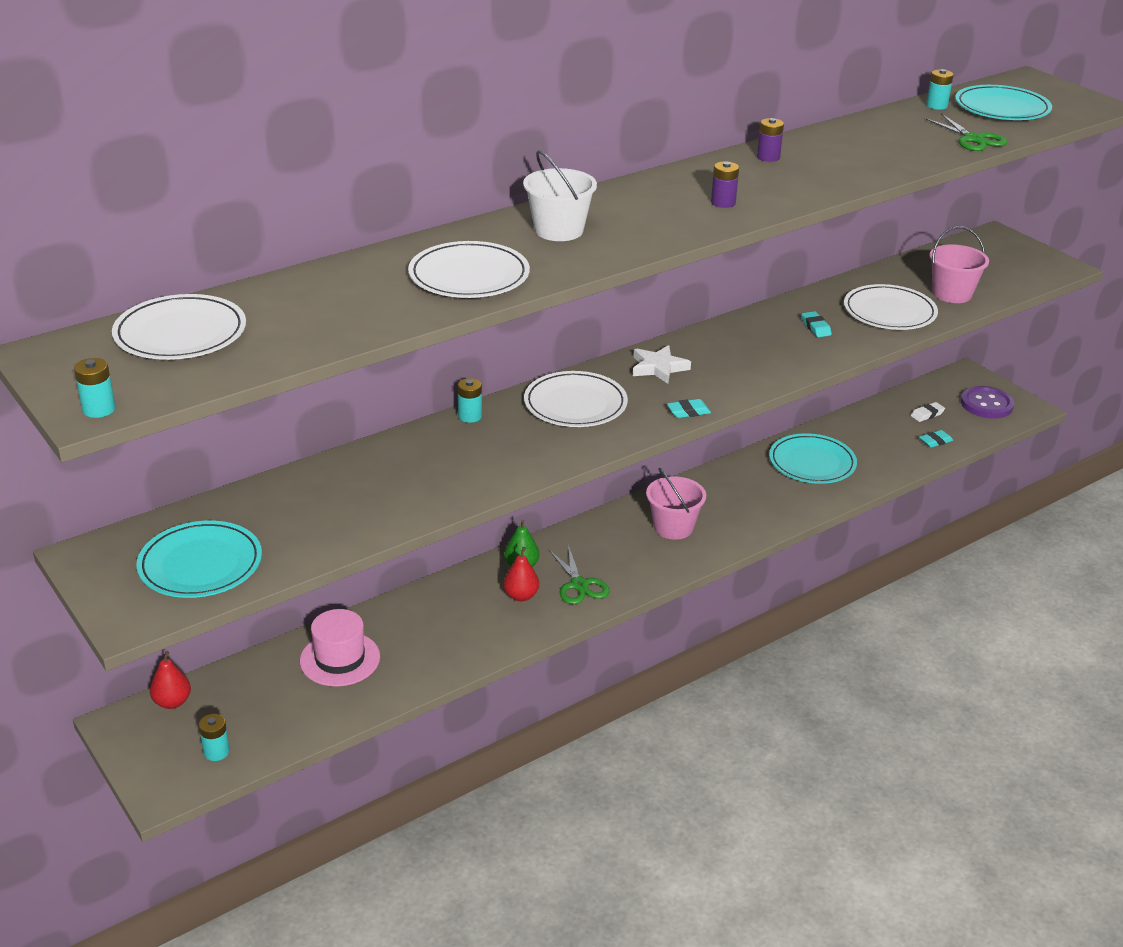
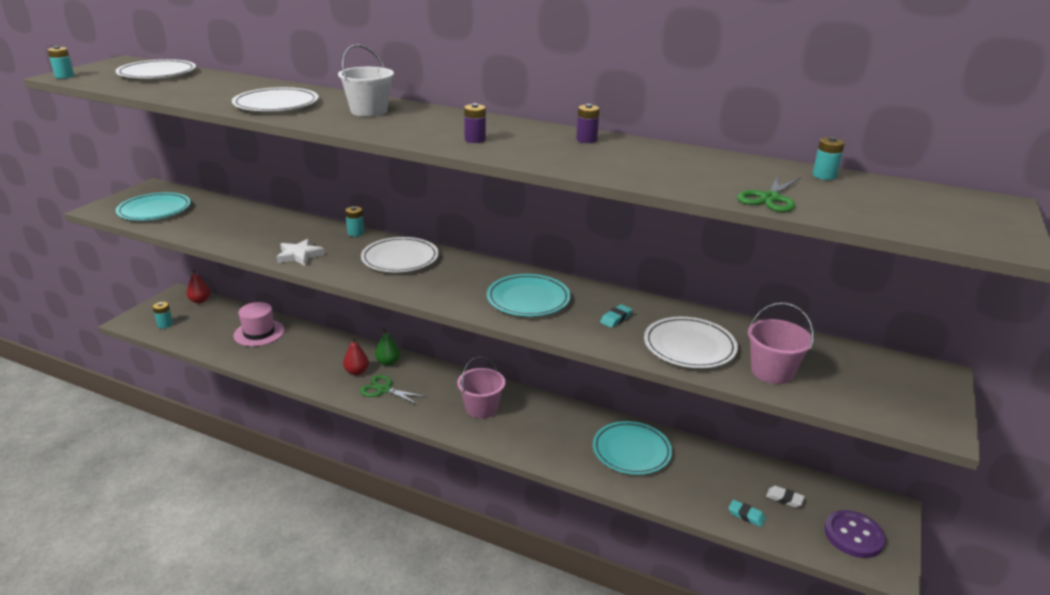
camera: 60 degrees right, 5 degrees down
(579, 585) = (384, 389): green scissors -> green scissors turned 75 degrees clockwise
(658, 368) = (478, 273): white star -> white star (299, 255)
(688, 412) = (427, 297): turquoise eraser -> none
(1002, 108) = (881, 201): turquoise plate -> turquoise plate (528, 299)

